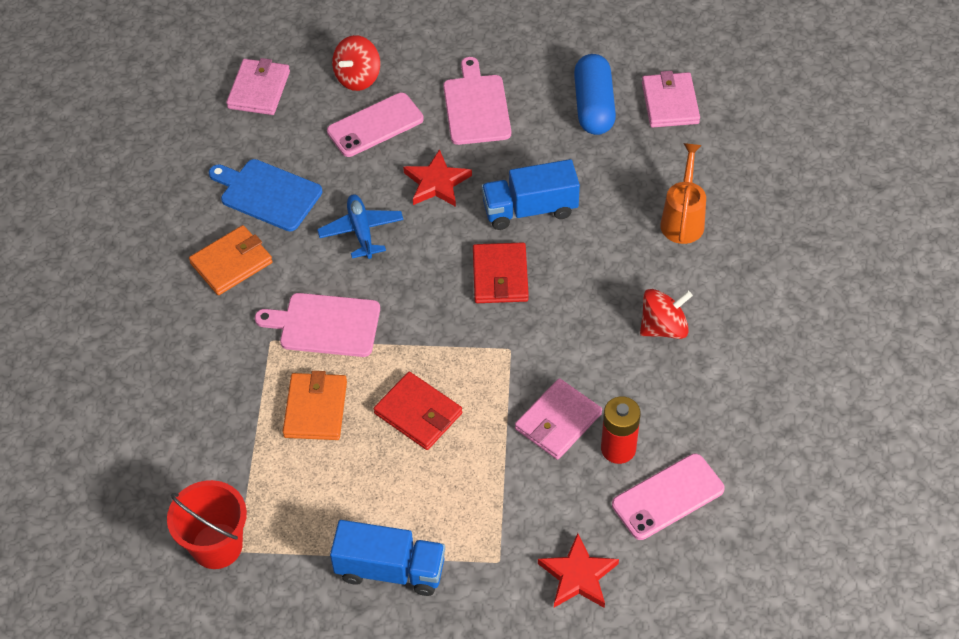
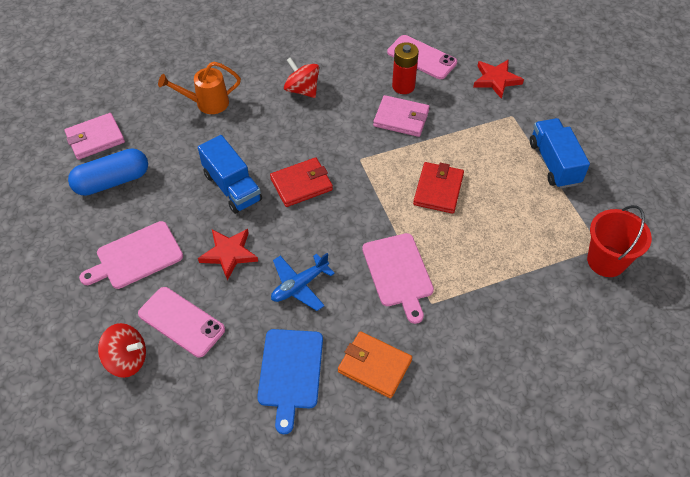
camera: 115 degrees left, 0 degrees up
(259, 90) = (167, 440): pink wallet -> none
(315, 409) = (470, 249): orange wallet -> none

